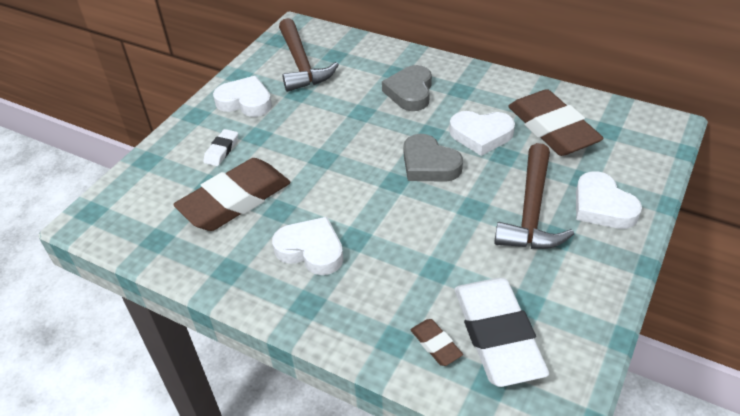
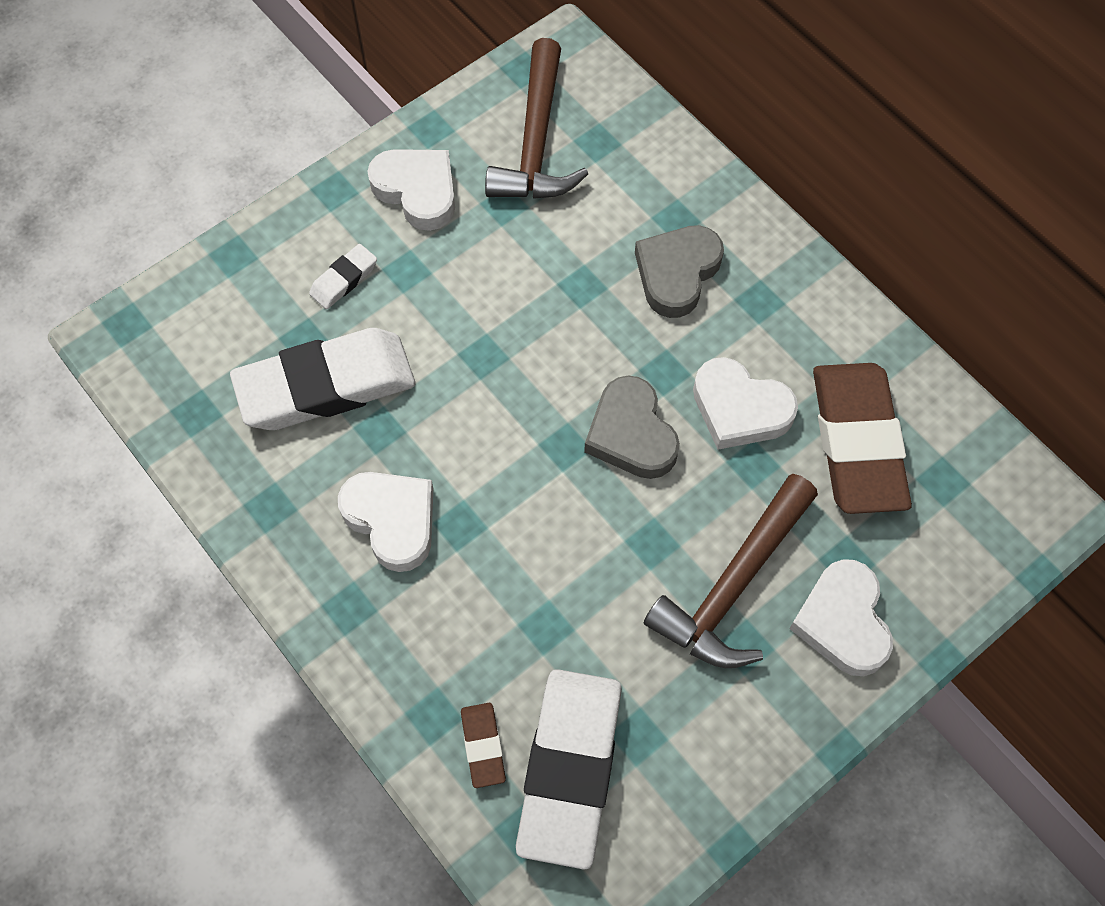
camera: 20 degrees right, 20 degrees up
(235, 200) = (326, 385): brown eraser -> white eraser

